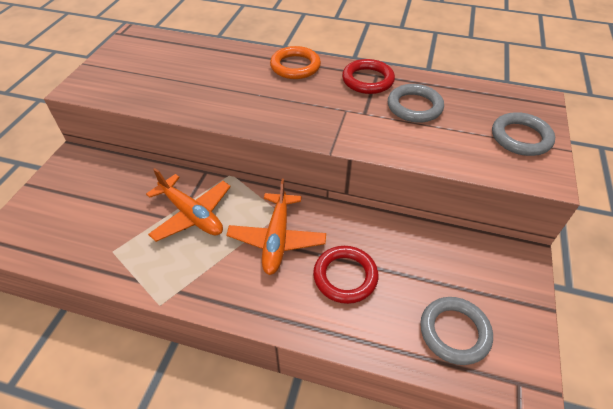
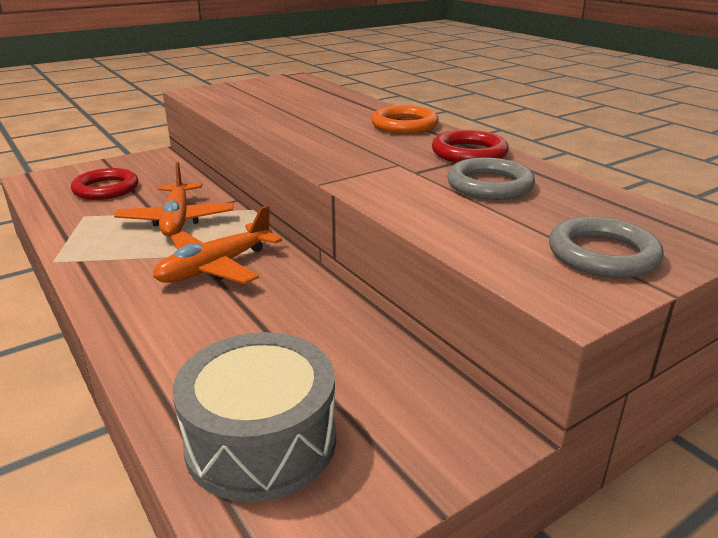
camera: 40 degrees right, 20 degrees down
(345, 276) = (228, 325): red ring -> red ring (106, 189)
(454, 332) = (261, 440): grey ring -> grey drum

